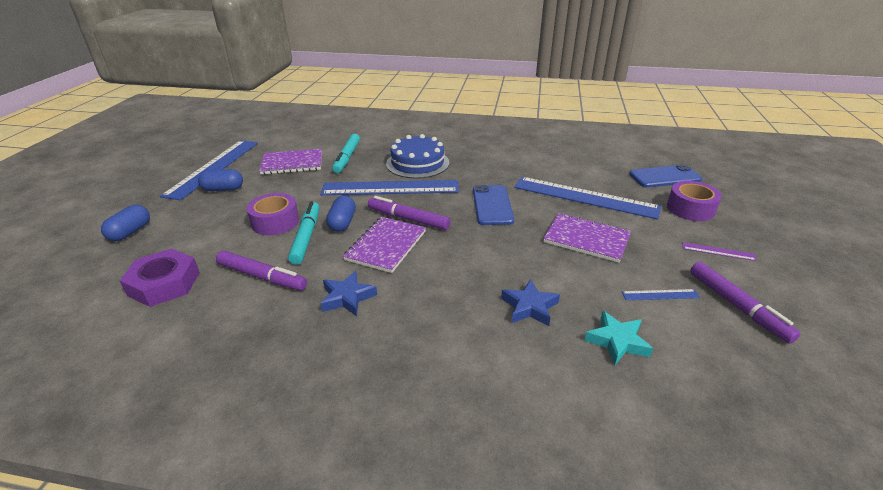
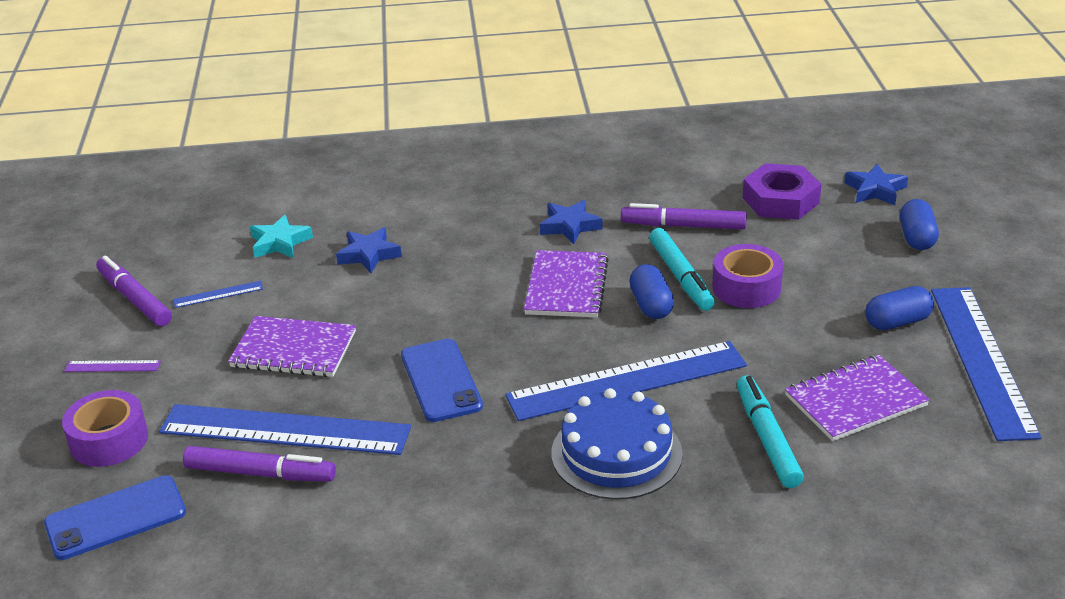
camera: 165 degrees right, 0 degrees up
(87, 276) = (875, 190): none -> blue star
(408, 219) = (561, 330): purple marker -> purple marker (260, 473)

